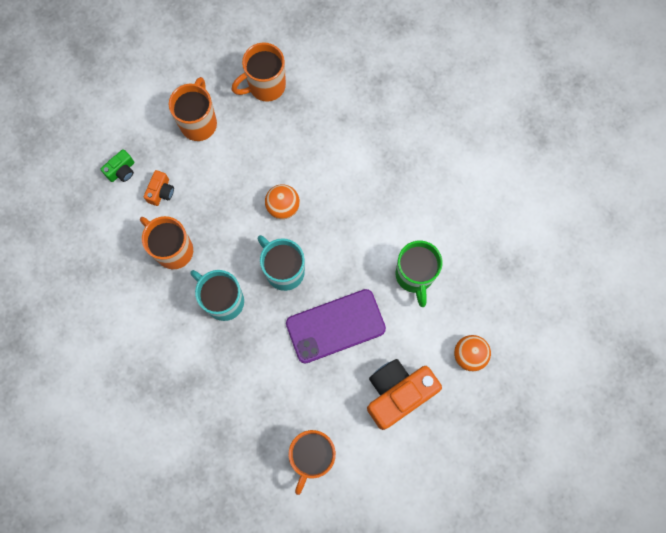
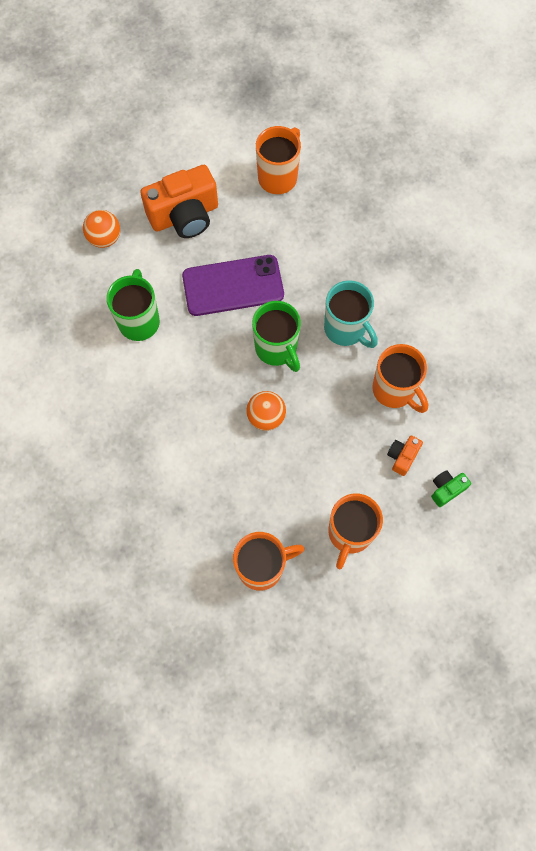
camera: 170 degrees left, 5 degrees down
(284, 270) = (277, 349): turquoise mug -> green mug

